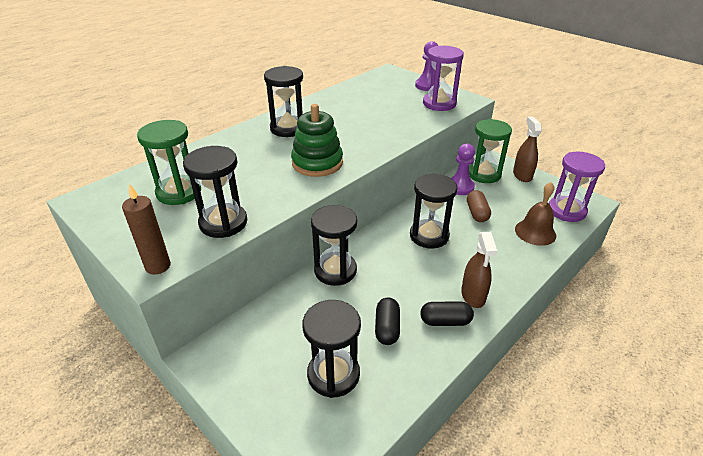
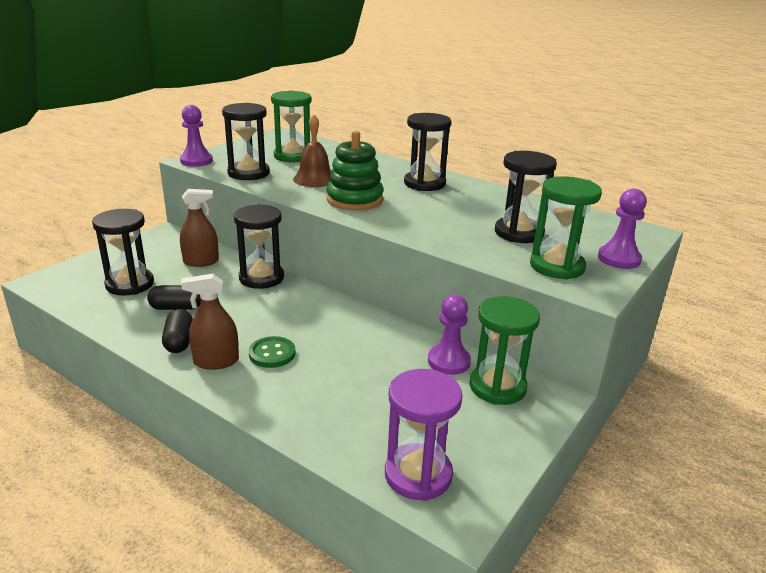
camera: 80 degrees right, 10 degrees down
(158, 266) = (196, 161): brown candle -> purple pawn
(429, 236) = (326, 333): black hourglass -> black hourglass (519, 233)
(439, 104) = (557, 266): purple hourglass -> green hourglass
(459, 264) = (272, 354): none -> green button
(477, 213) = (385, 373): brown capsule -> none
(522, 175) = (515, 431): brown spray bottle -> brown spray bottle (201, 262)
(535, 232) = (349, 428): brown bell -> brown bell (314, 179)

